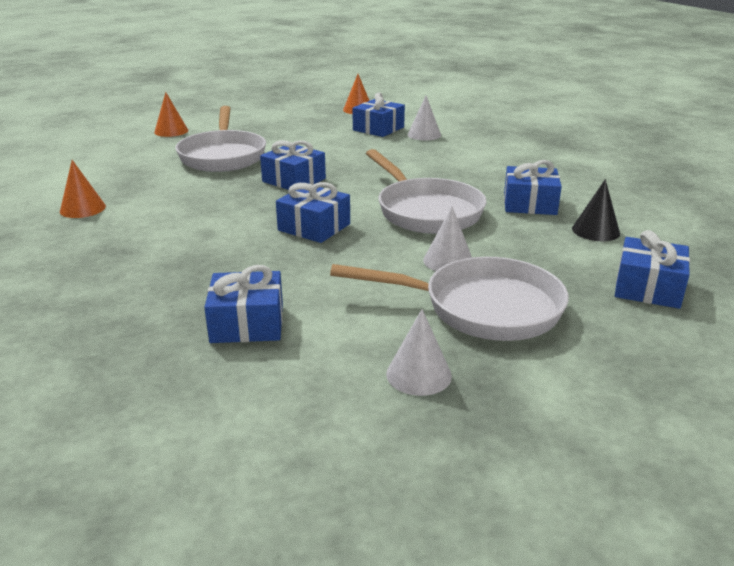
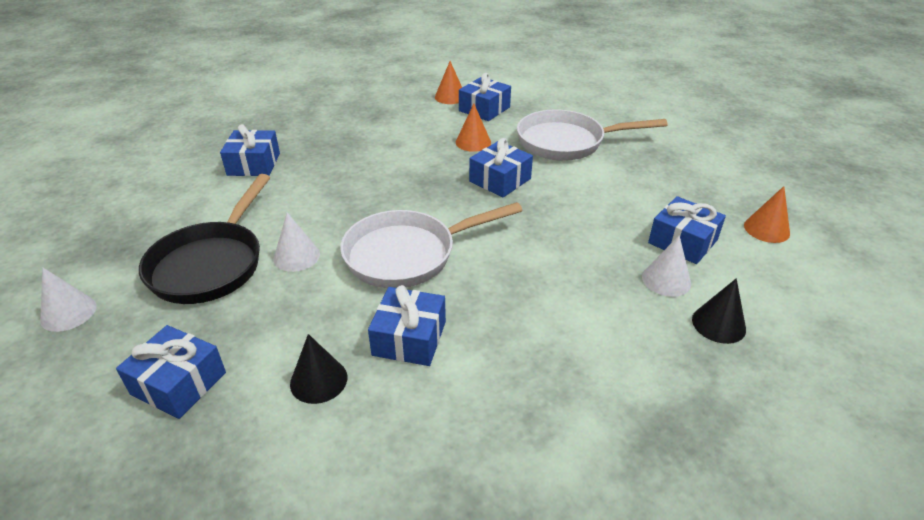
camera: 95 degrees right, 10 degrees up
(171, 131) = (636, 113): orange cone -> orange cone (473, 142)
(314, 227) = (389, 190): blue gift -> blue gift (484, 109)
(418, 374) = (152, 225): white cone -> white cone (68, 313)
(462, 126) = (718, 324): none -> black cone
(481, 308) = (211, 264): white pan -> black pan

